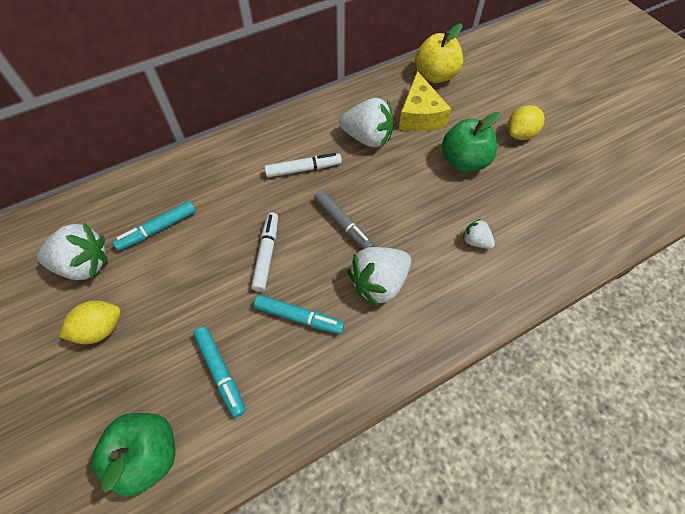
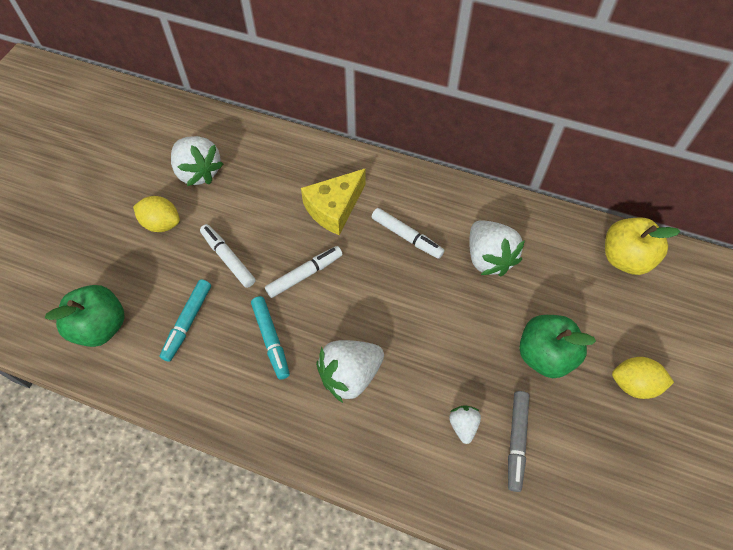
camera: 50 degrees right, 0 degrees up
(158, 229) = (262, 189): turquoise marker -> none
(194, 299) = (228, 259): none -> white marker
(343, 224) = (381, 307): grey marker -> grey marker (516, 441)
(379, 283) = (350, 375): white strawberry -> white strawberry turned 45 degrees counterclockwise
(420, 115) = (560, 280): yellow cheese -> yellow cheese (334, 208)

